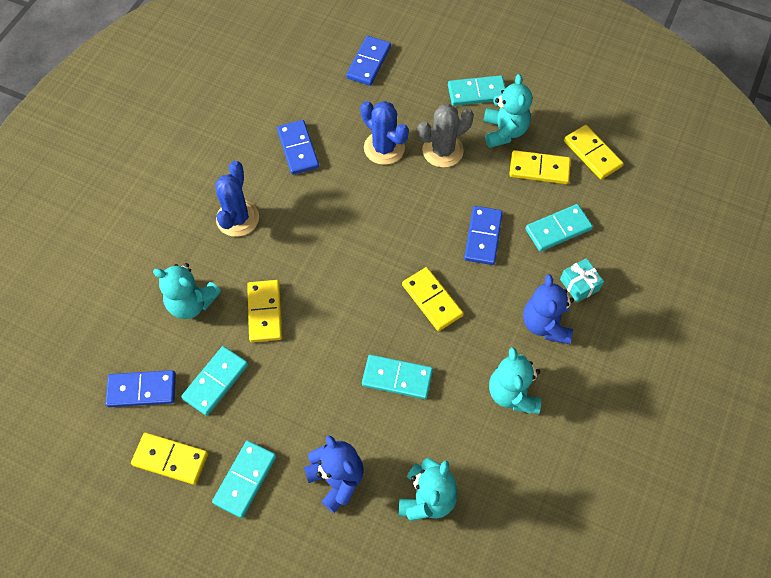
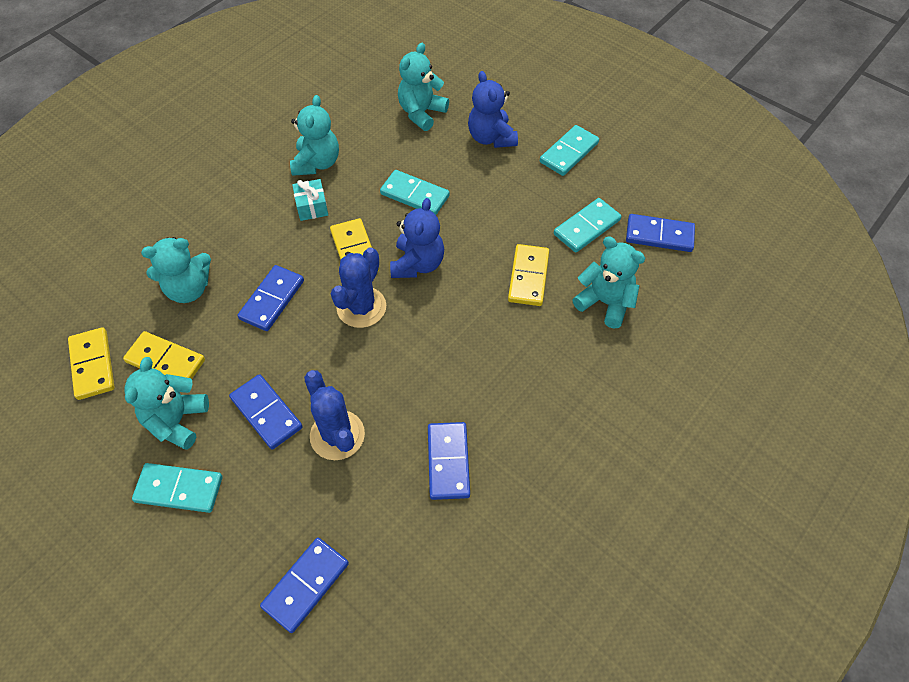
camera: 165 degrees left, 5 degrees down
(170, 459) = (633, 178): yellow domino -> none
(237, 218) = (542, 385): blue cactus -> blue cactus (361, 307)
(442, 151) = (266, 413): grey cactus -> blue domino
(545, 324) = (256, 207): blue teddy bear -> blue teddy bear (417, 264)
(558, 229) = (189, 289): turquoise domino -> turquoise teddy bear
(579, 285) = (202, 233): turquoise gift -> turquoise gift (312, 207)

